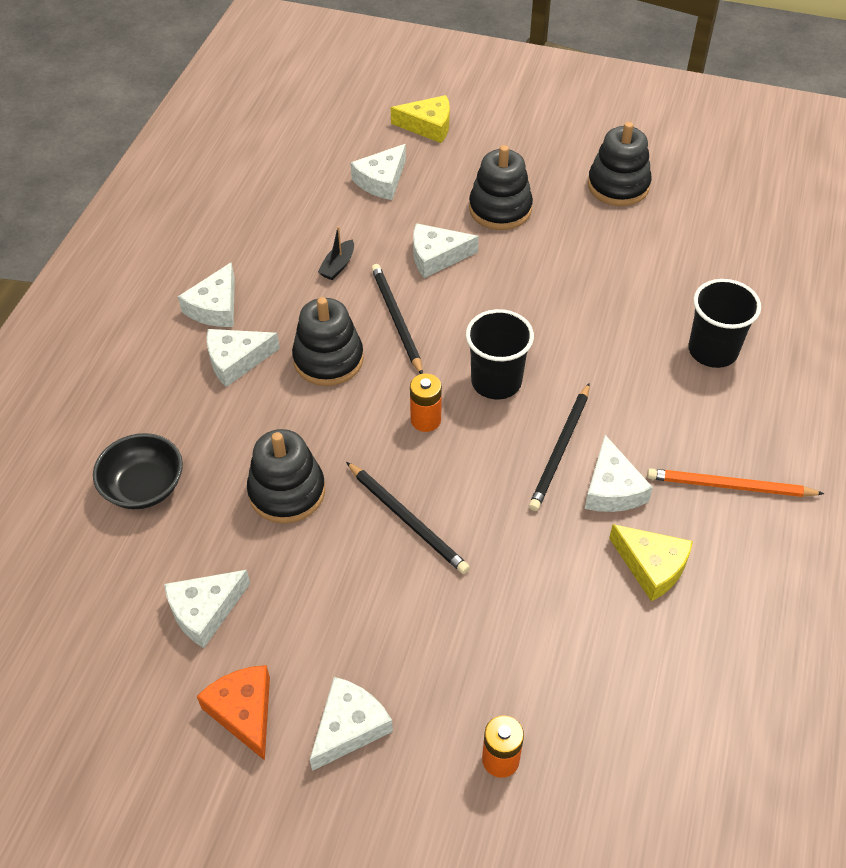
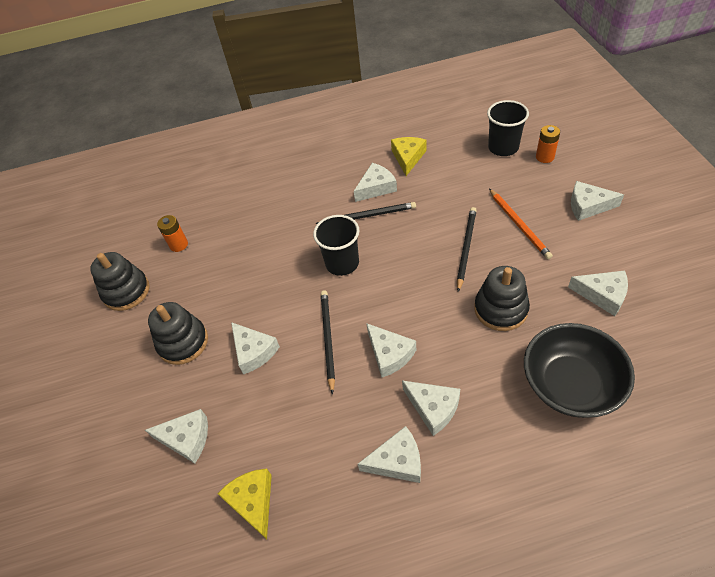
camera: 115 degrees left, 0 degrees up
(144, 487) = (570, 384): black bowl -> black bowl, size x1.51
(243, 712) = (627, 244): orange cheese -> none
(328, 359) = (389, 354): black stacking toy -> white cheese
(338, 266) = (300, 406): black boat -> none
(396, 319) = (328, 339): black pencil -> black pencil turned 135 degrees clockwise
(425, 420) = (395, 278): orange battery -> orange battery (179, 245)
(428, 126) = (98, 448): yellow cheese -> yellow cheese (253, 502)
(712, 350) = (254, 192): black cup -> black cup (503, 147)
(729, 486) = (341, 154): orange pencil -> orange pencil (519, 225)

